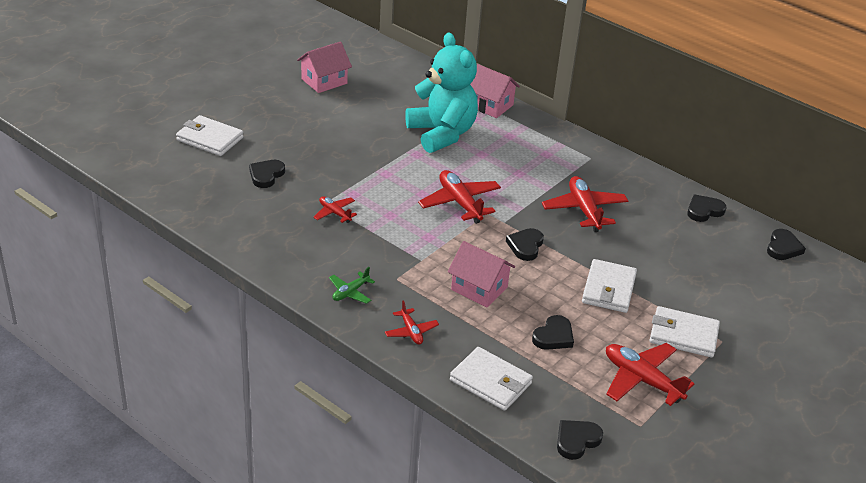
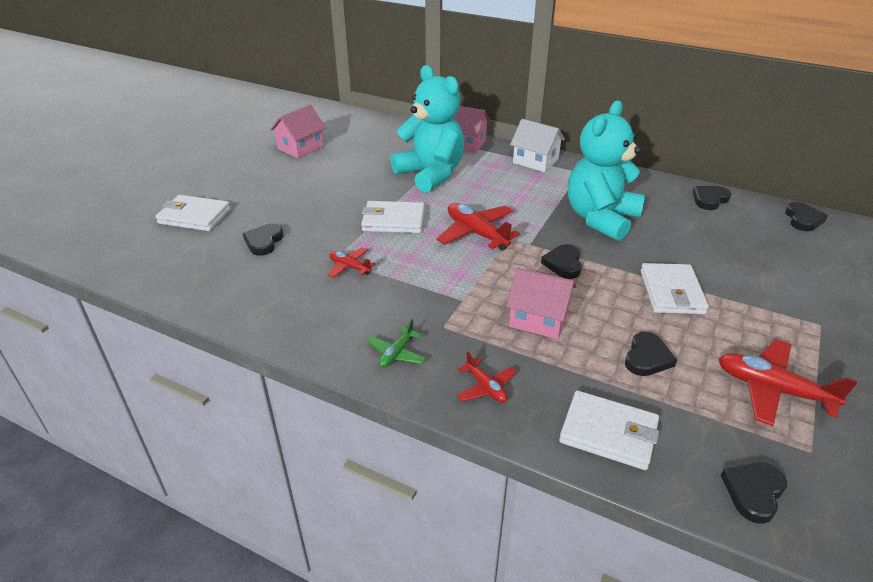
camera: 10 degrees left, 0 degrees up
(553, 138) = (535, 161): none -> white house
(584, 210) = (600, 218): red plane -> turquoise teddy bear
(683, 335) = (778, 326): white wallet -> white wallet (393, 220)

